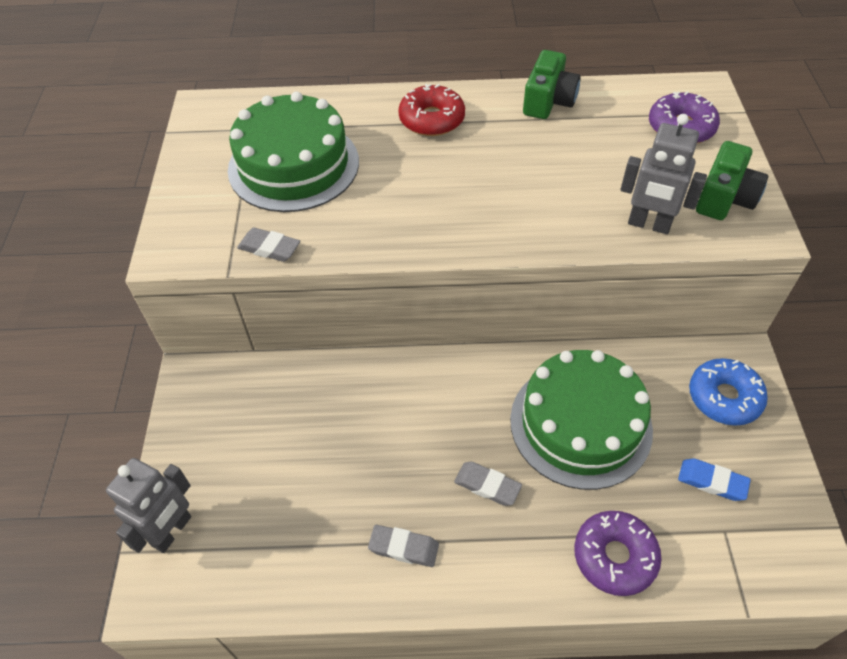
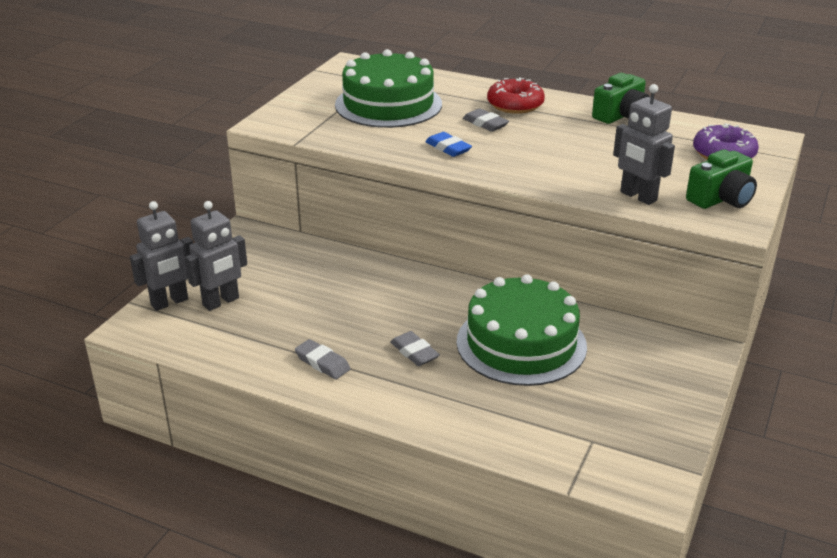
camera: 25 degrees right, 20 degrees down
(233, 503) = (221, 302): none -> grey robot
(269, 248) = (334, 138): grey eraser -> grey eraser (485, 124)
(614, 556) = (483, 422): purple donut -> none
(712, 481) = (607, 410): blue eraser -> blue eraser (448, 148)
(724, 397) = (664, 367): blue donut -> none

